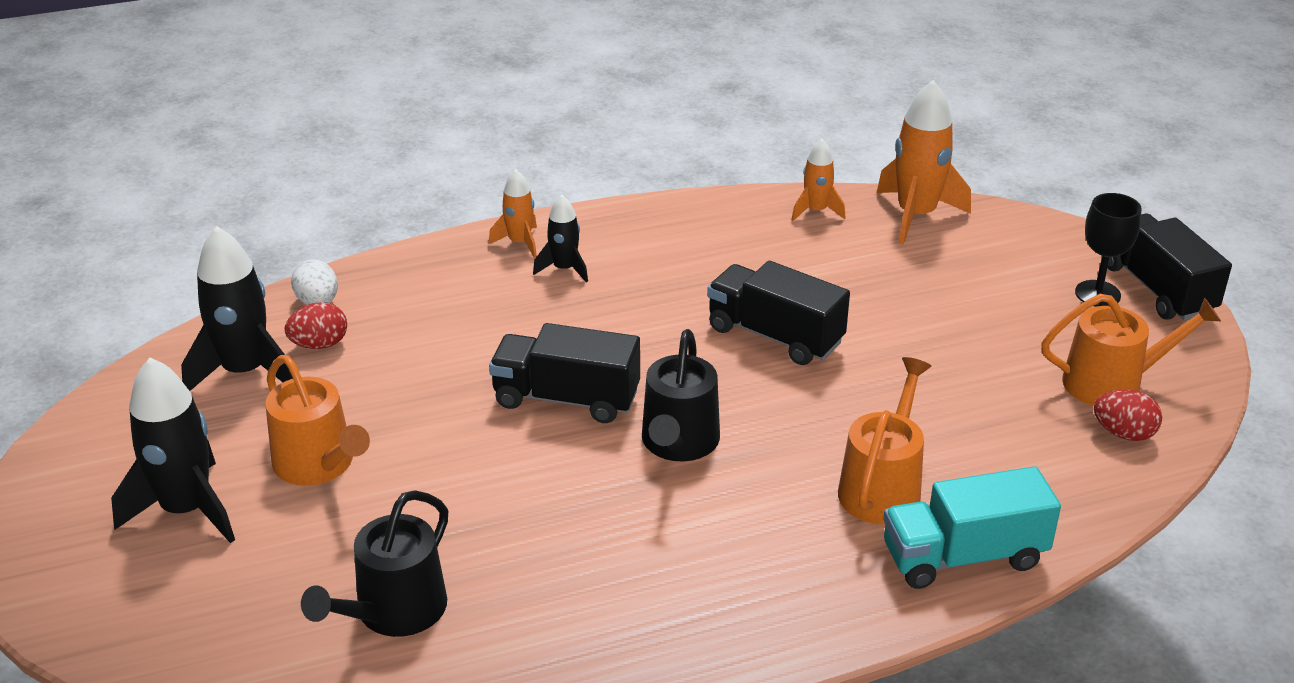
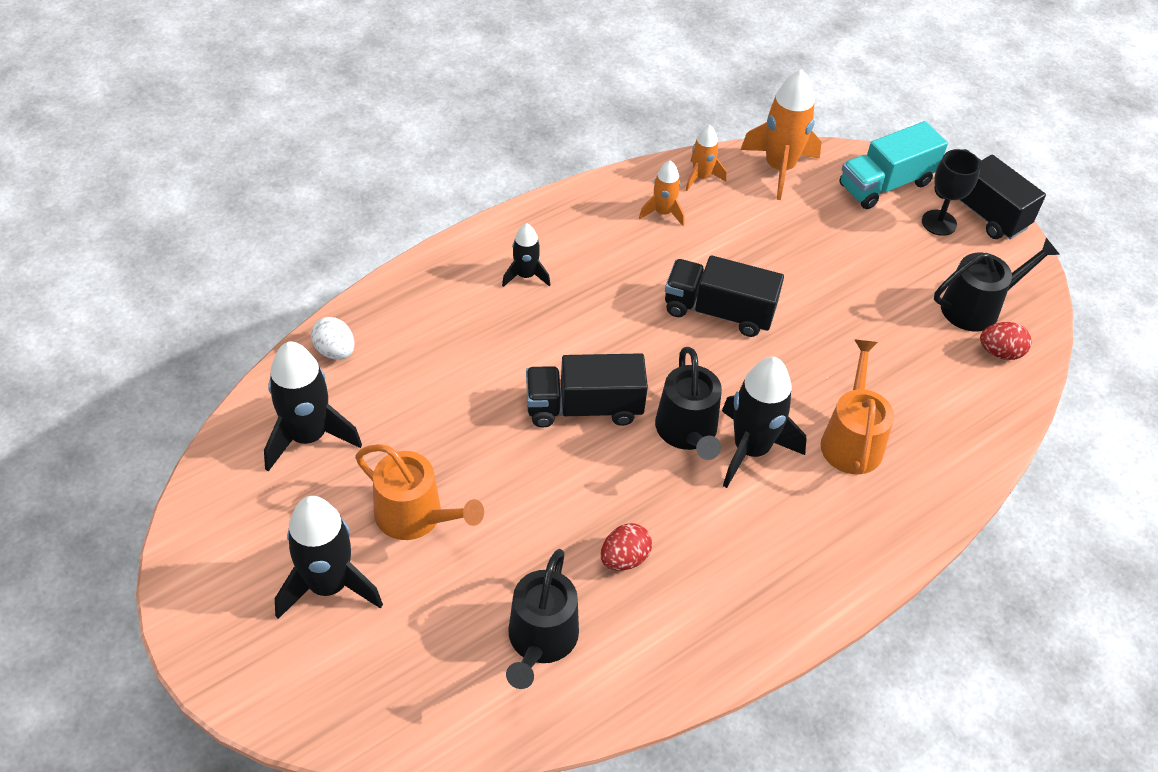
camera: 20 degrees left, 15 degrees up
(319, 345) = (358, 395): red egg -> red egg (624, 558)
(520, 243) = (477, 255): orange rocket -> orange rocket (663, 213)
(748, 474) = (751, 449): none -> black rocket
(963, 556) = (930, 489): turquoise truck -> turquoise truck (885, 184)
(1112, 383) = (977, 307): orange watering can -> black watering can

